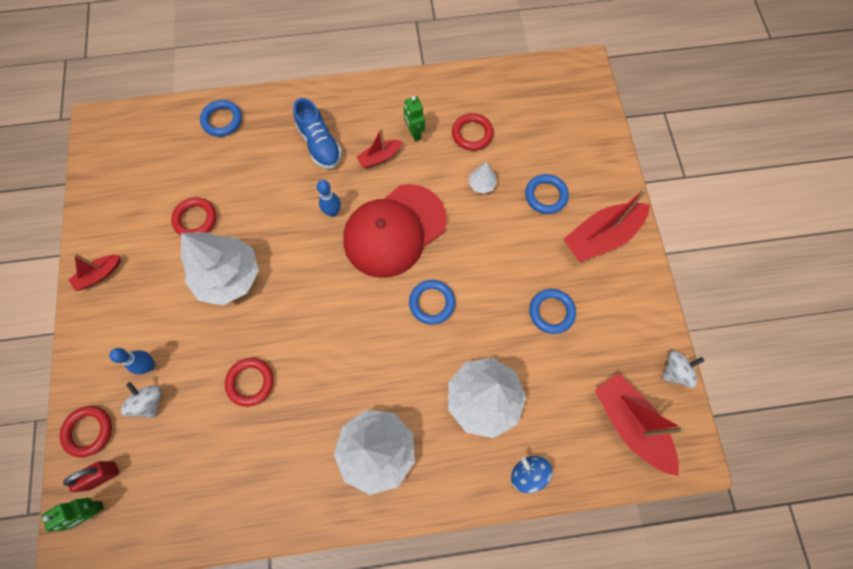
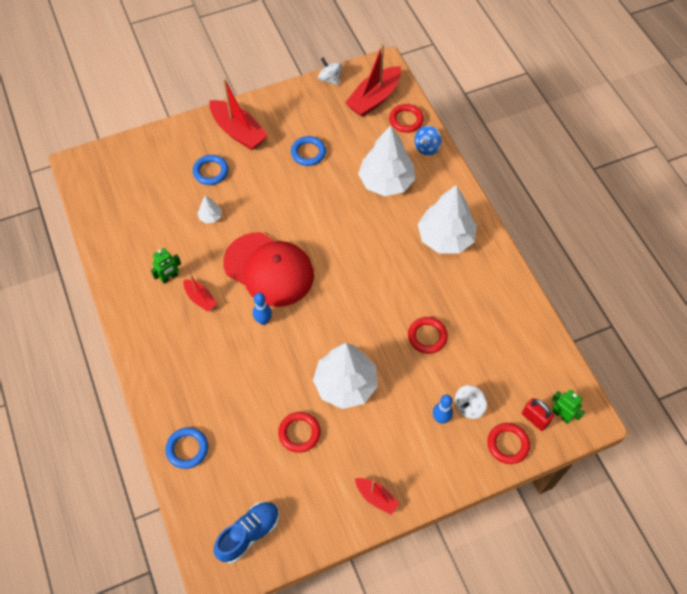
camera: 105 degrees left, 10 degrees down
(320, 144) = (197, 351): blue shoe -> blue shoe (248, 534)
(432, 303) = (324, 229): blue ring -> none
(472, 134) = (162, 233): red ring -> red ring (406, 120)

